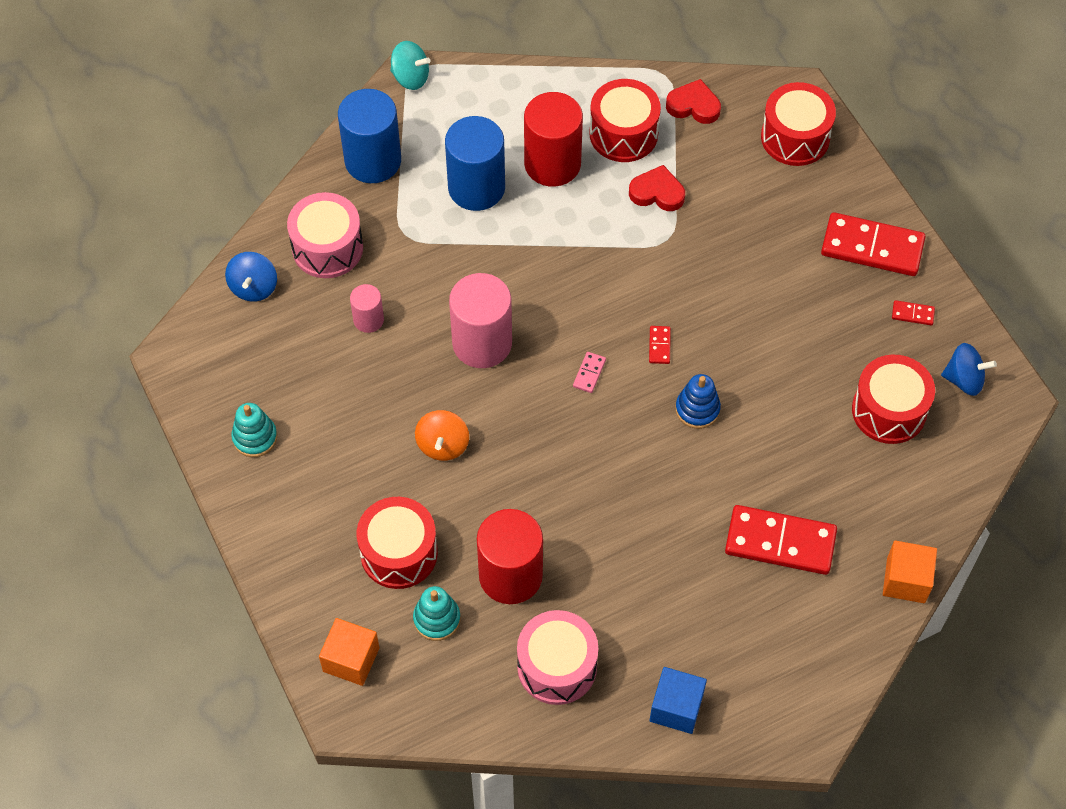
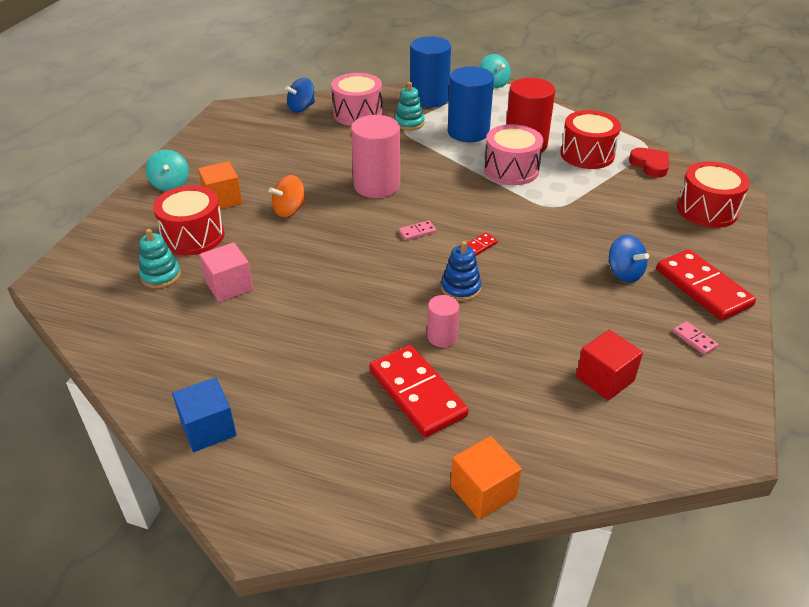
camera: 45 degrees right, 20 degrees down
(255, 437) = (210, 153): turquoise stacking toy -> turquoise stacking toy (409, 123)
(279, 512) = (170, 184): none -> turquoise spinning top
(351, 659) = (93, 261): orange cube -> orange cube (222, 199)
(368, 320) = (334, 146): pink cylinder -> pink cylinder (442, 337)
(510, 575) = (229, 286): red cylinder -> pink cube
(557, 666) = (180, 347): pink drum -> pink drum (511, 170)
(657, 192) = (574, 185): red heart -> none
(889, 410) = (605, 379): red drum -> red cube
(912, 314) = (694, 339): red domino -> pink domino
(964, 379) = (696, 403): blue spinning top -> blue spinning top (624, 273)

